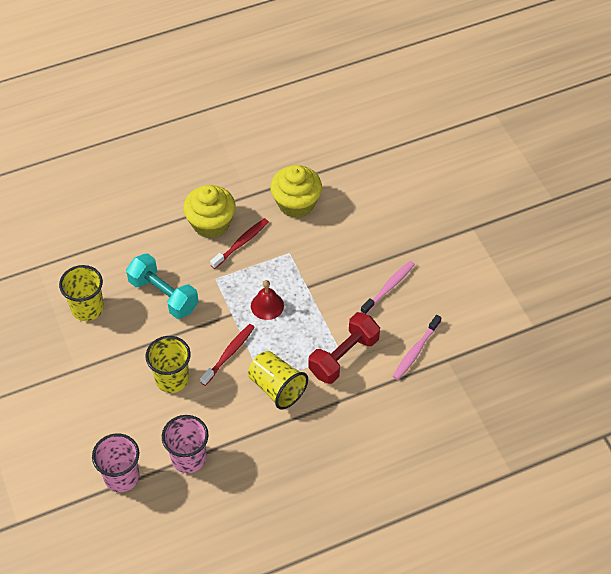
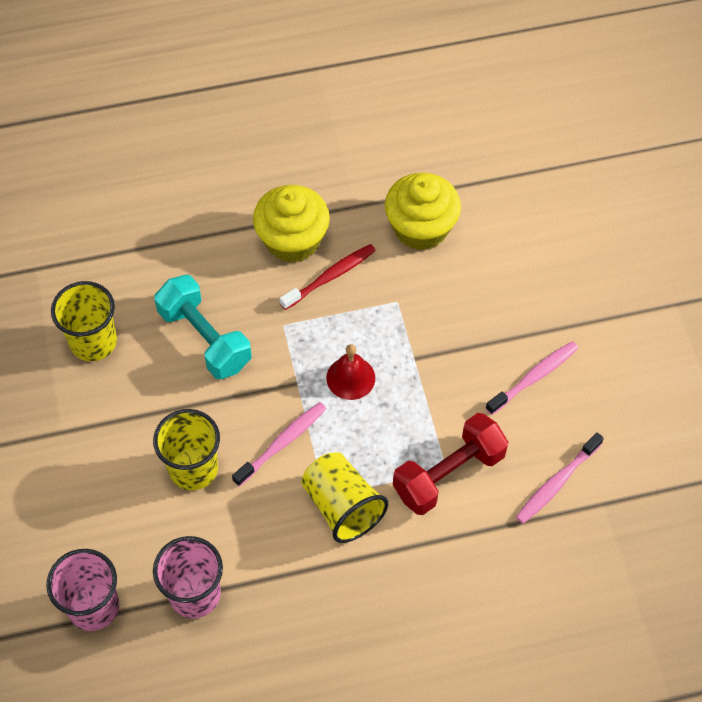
camera: 10 degrees right, 5 degrees up
(229, 354) = (282, 443): red toothbrush -> pink toothbrush

